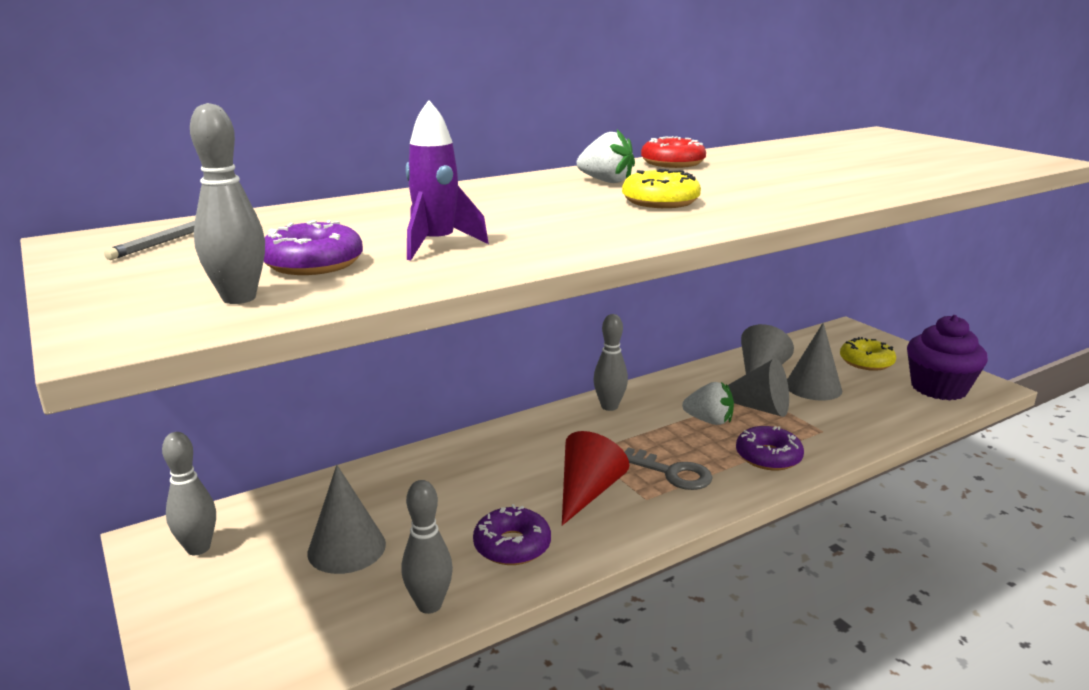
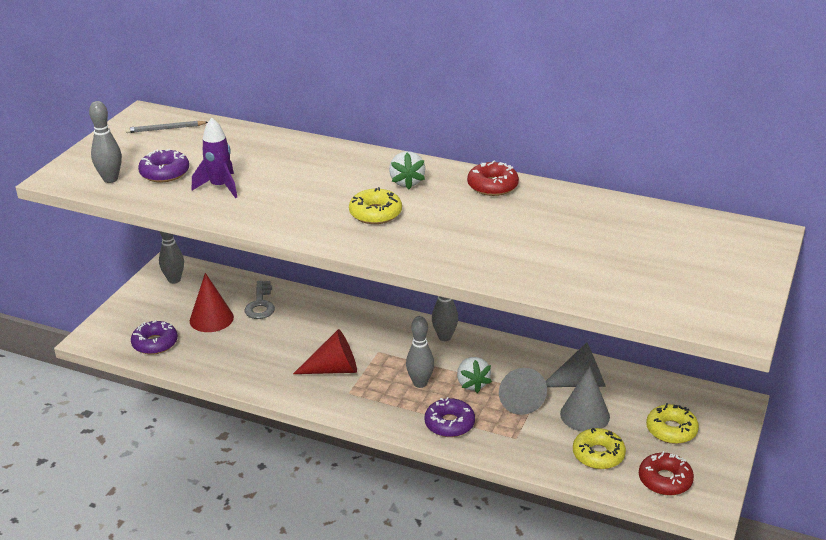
camera: 55 degrees right, 10 degrees up
(346, 548) = (211, 319): grey cone -> red cone
(429, 605) = (193, 363): grey bowling pin -> grey bowling pin (420, 383)
(512, 546) = (259, 366): purple donut -> purple donut (155, 343)
(672, 473) = (387, 392): grey key -> grey key (260, 304)
(881, 402) = (598, 455): none -> yellow donut
(938, 388) = (665, 480): purple cupcake -> red donut

